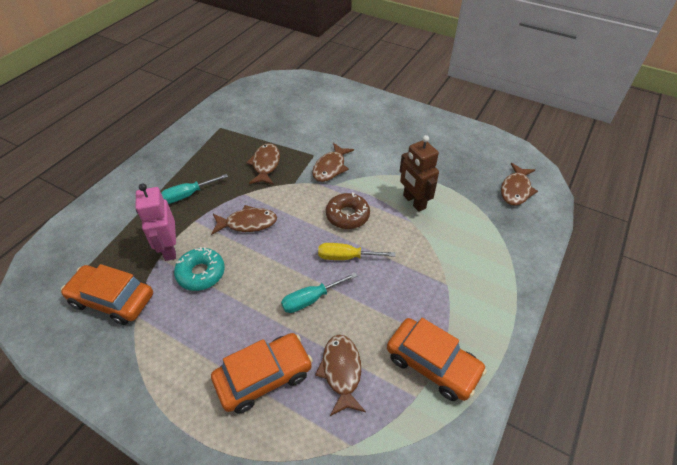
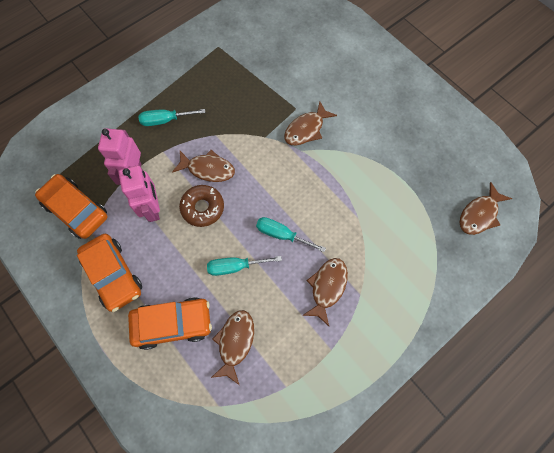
camera: 20 degrees right, 20 degrees up
(201, 273) = (153, 208): turquoise donut -> pink robot
(265, 165) = (246, 106): brown fish -> brown fish (327, 287)
(346, 257) = (282, 235): yellow screwdriver -> turquoise screwdriver
(347, 215) = (300, 190): brown donut -> brown donut (202, 208)
(414, 202) = (370, 195): brown robot -> none
(432, 364) = (312, 364): orange car -> orange car (113, 275)

